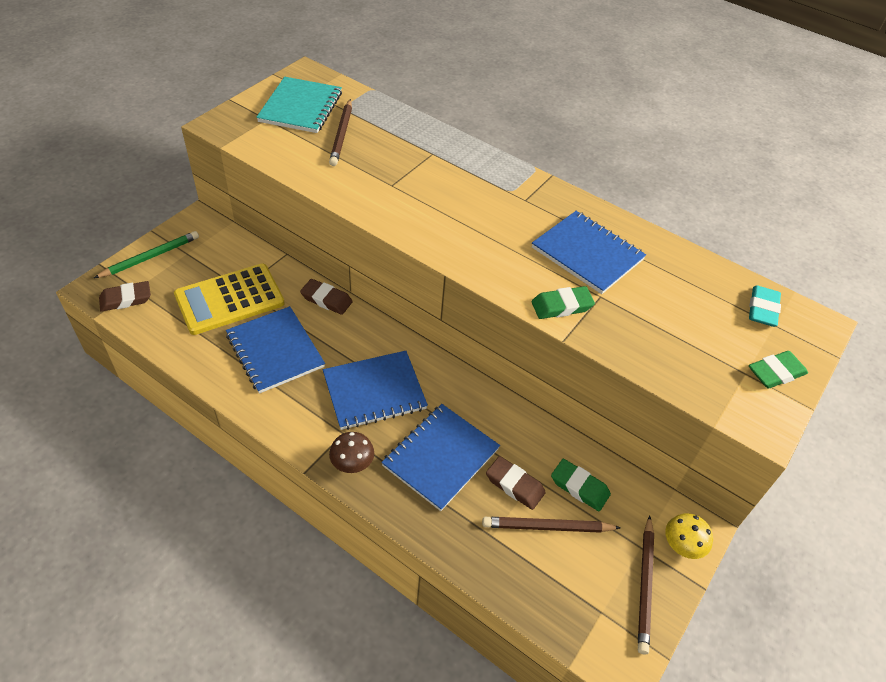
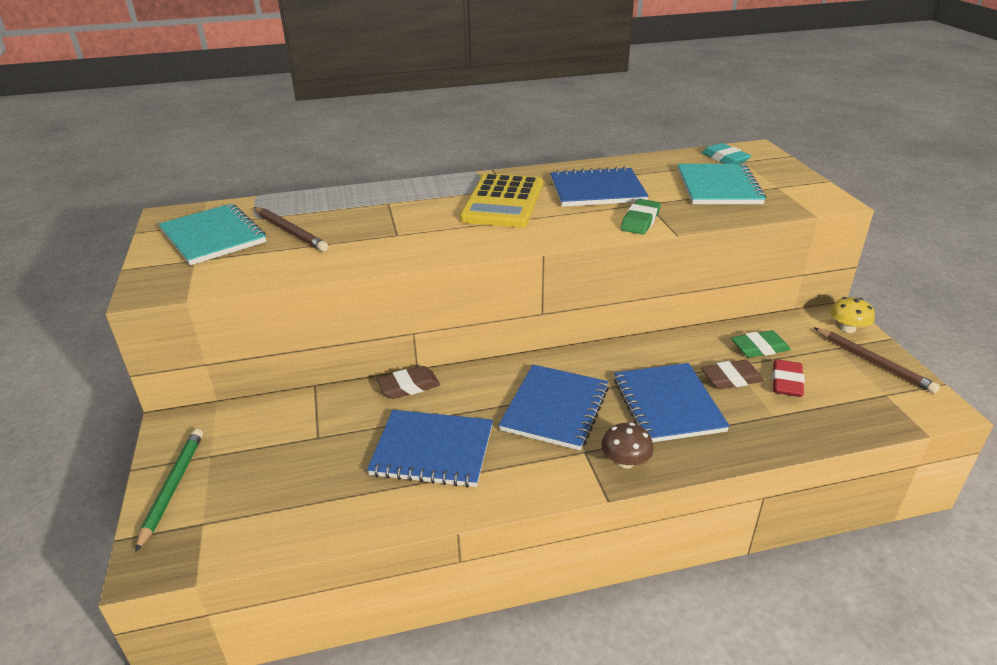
camera: 45 degrees left, 15 degrees down
(126, 299) = (207, 539): brown eraser -> none
(230, 299) = (322, 452): yellow calculator -> yellow calculator (503, 202)
(547, 527) = (786, 382): brown pencil -> red eraser
(691, 330) = (719, 187): none -> turquoise notebook
(776, 373) = (787, 178): green eraser -> none

